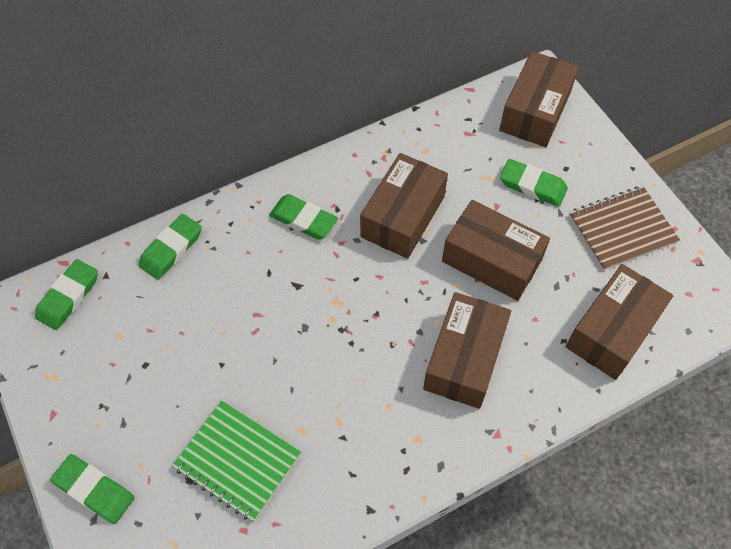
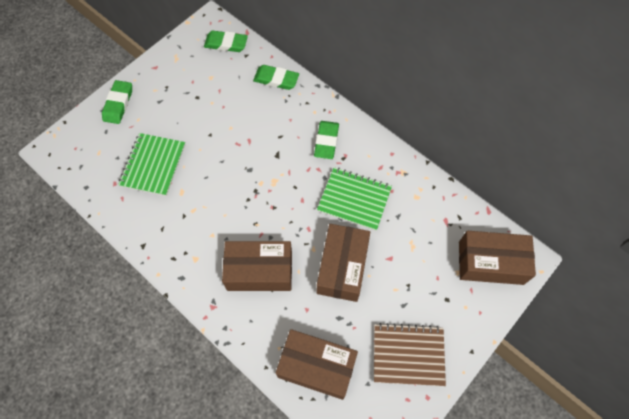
camera: 70 degrees right, 5 degrees up
(402, 216) = (354, 199): brown box -> green notebook
(532, 186) = (419, 279): green eraser -> none
(621, 229) = (408, 355): brown notebook -> brown notebook turned 45 degrees counterclockwise

